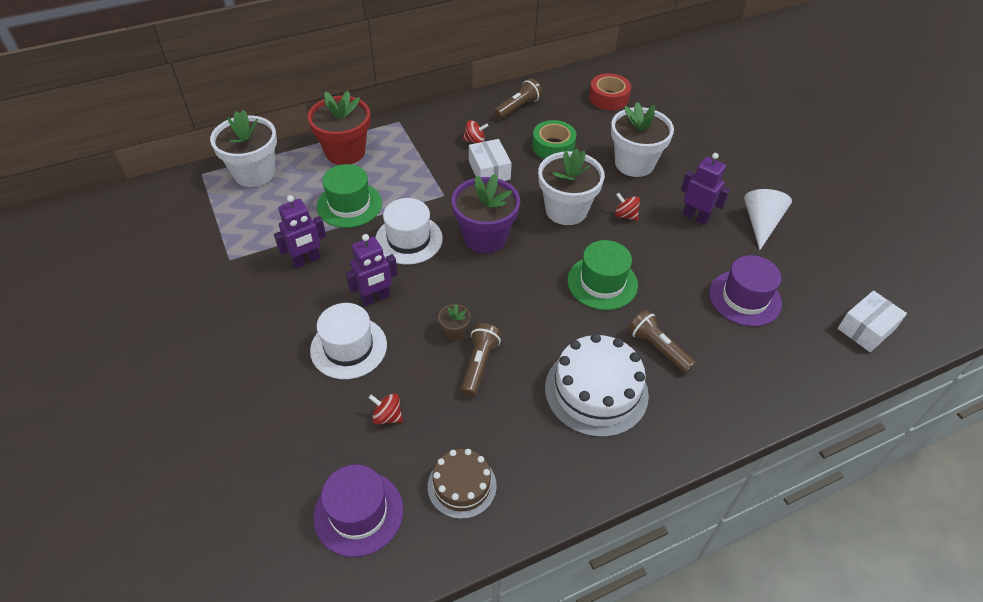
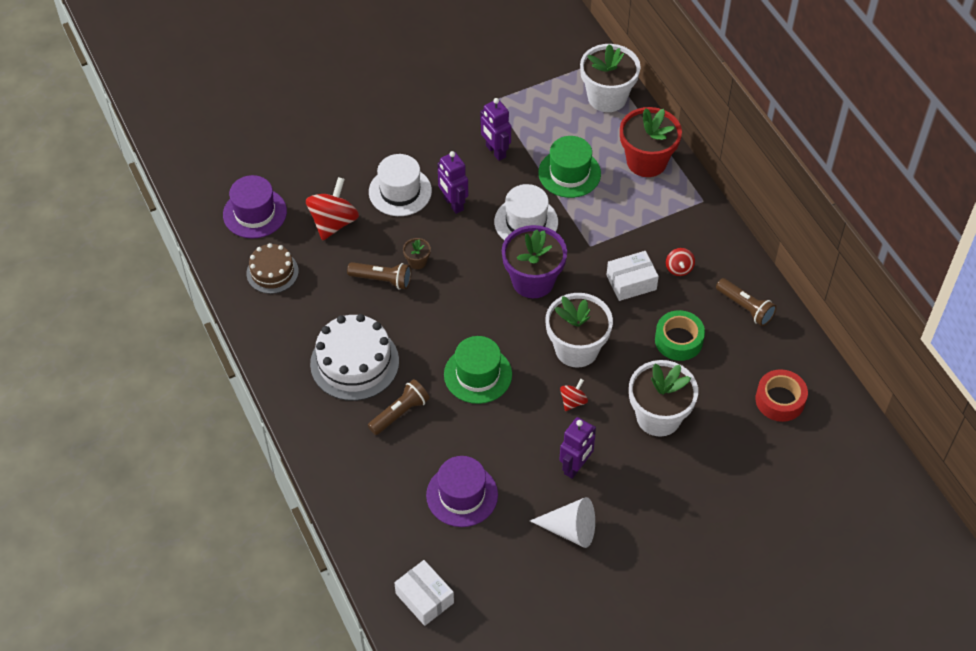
camera: 90 degrees right, 5 degrees up
(387, 416) = (333, 222): red spinning top -> red spinning top, size x1.92

